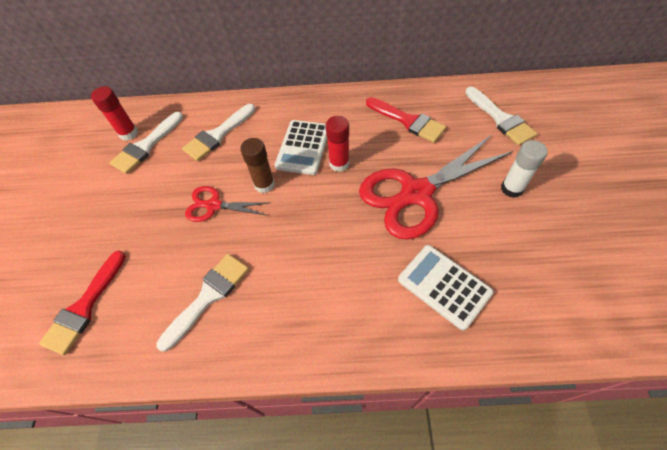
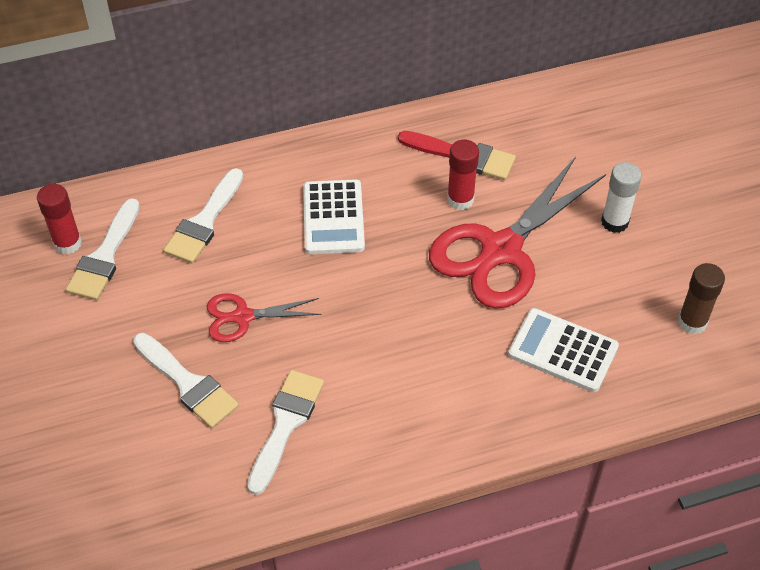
camera: 20 degrees left, 5 degrees down
(84, 307) = (130, 472): red brush -> none
(264, 184) = (300, 277): brown glue stick -> brown glue stick (692, 322)
(339, 164) = (390, 230): red glue stick -> red glue stick (460, 199)
(500, 119) = (582, 132): white brush -> white brush (188, 384)

